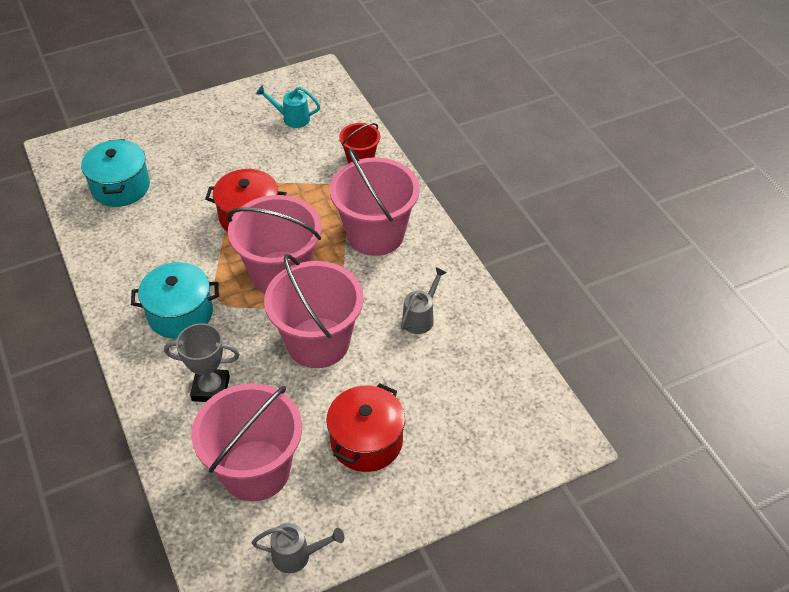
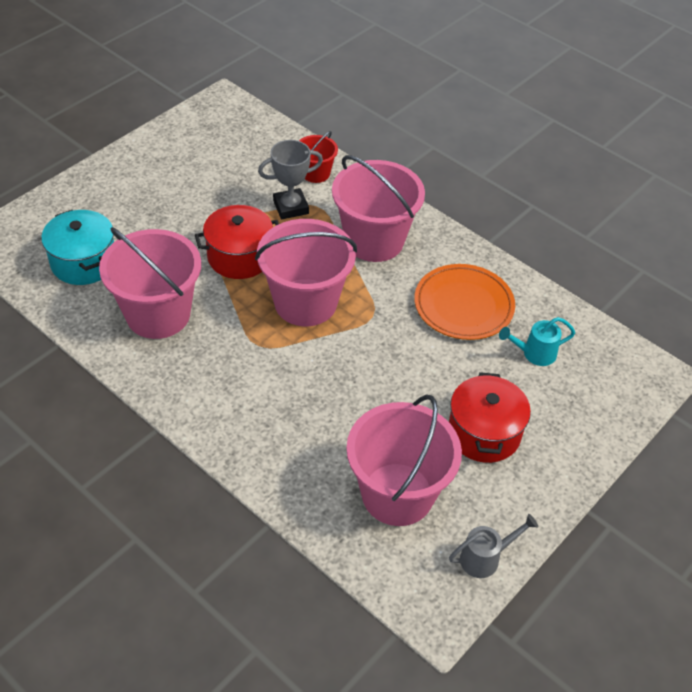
camera: 25 degrees left, 0 degrees up
(180, 314) = (228, 370): turquoise pot -> none
(211, 388) = (305, 432): grey trophy -> grey trophy (290, 207)
(292, 118) = (223, 150): turquoise watering can -> turquoise watering can (534, 353)
(318, 342) = (382, 357): pink bucket -> pink bucket (158, 314)
(420, 317) = (463, 305): grey watering can -> orange plate

